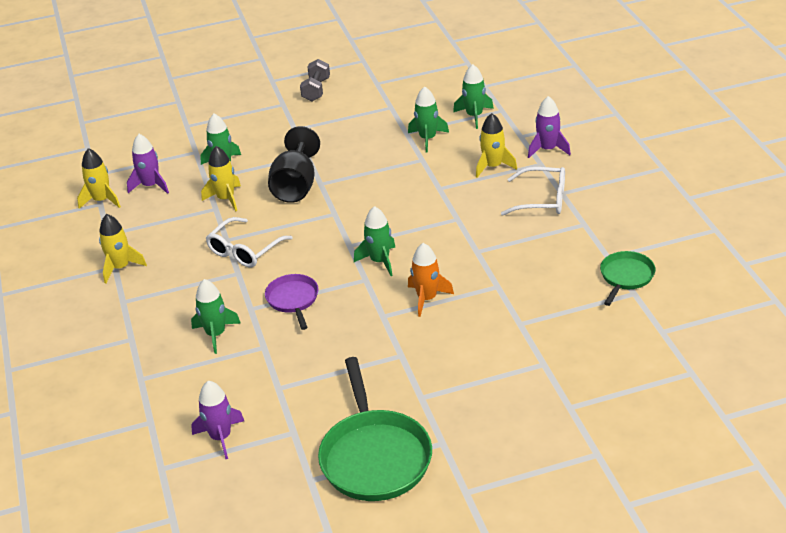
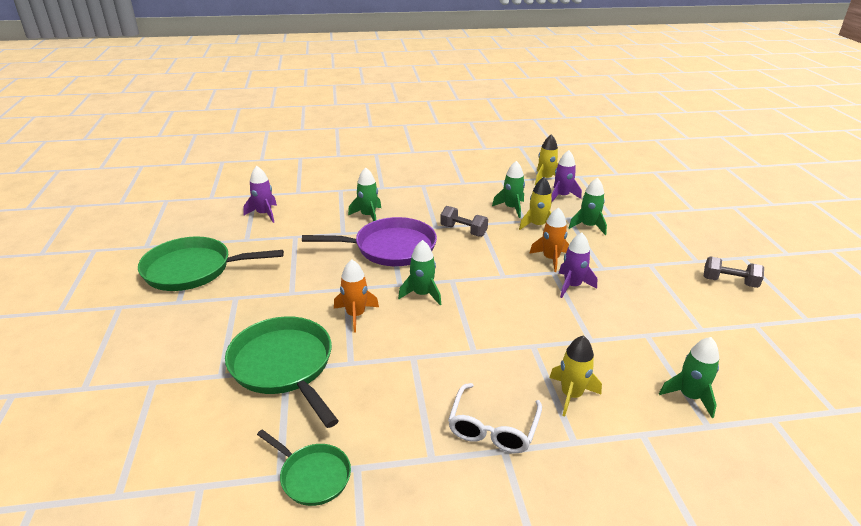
camera: 95 degrees right, 5 degrees down
(120, 267) = (461, 184): yellow rocket -> none
(245, 250) = (463, 231): white glasses -> grey dumbbell
(293, 300) = (390, 248): purple pan -> purple pan, size x1.82
(296, 186) = (551, 259): black goblet -> orange rocket
(428, 139) = (634, 349): green rocket -> green rocket (511, 208)
(516, 326) = (284, 366): none -> green pan
(548, 149) = (609, 456): purple rocket -> purple rocket (572, 286)

